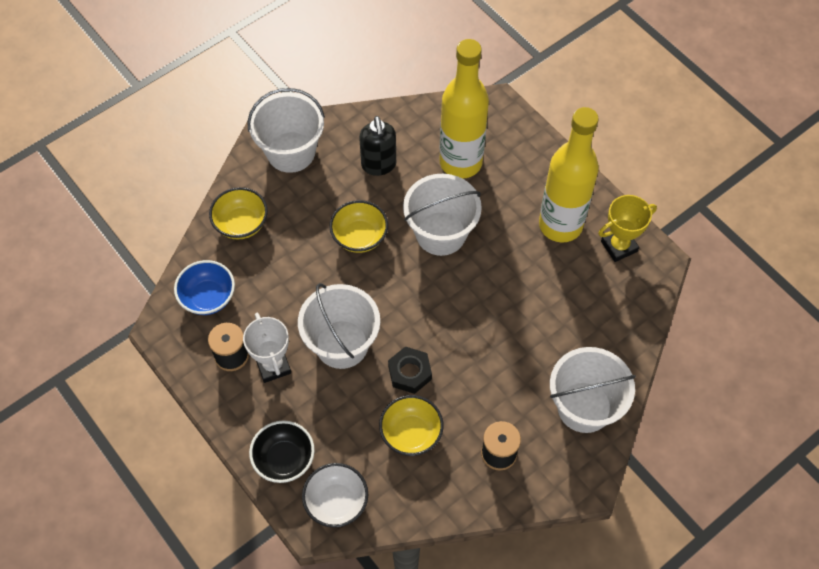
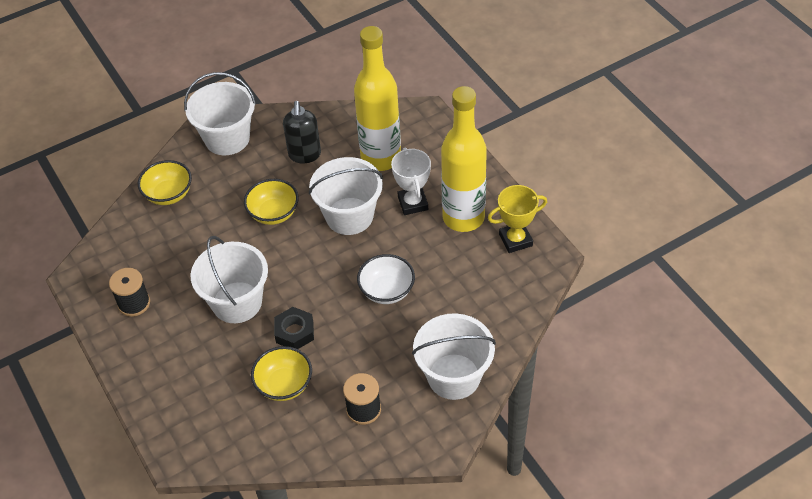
camera: 10 degrees right, 10 degrees down
(208, 297) = (124, 253): blue bowl -> none
(273, 366) = (170, 315): white trophy -> white trophy (413, 203)
(284, 459) = (161, 396): black bowl -> none
(336, 502) = (201, 438): white bowl -> white bowl (387, 291)

